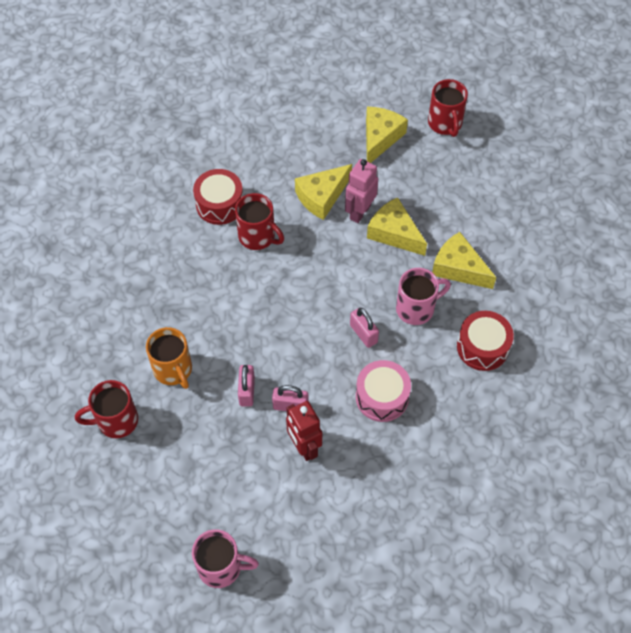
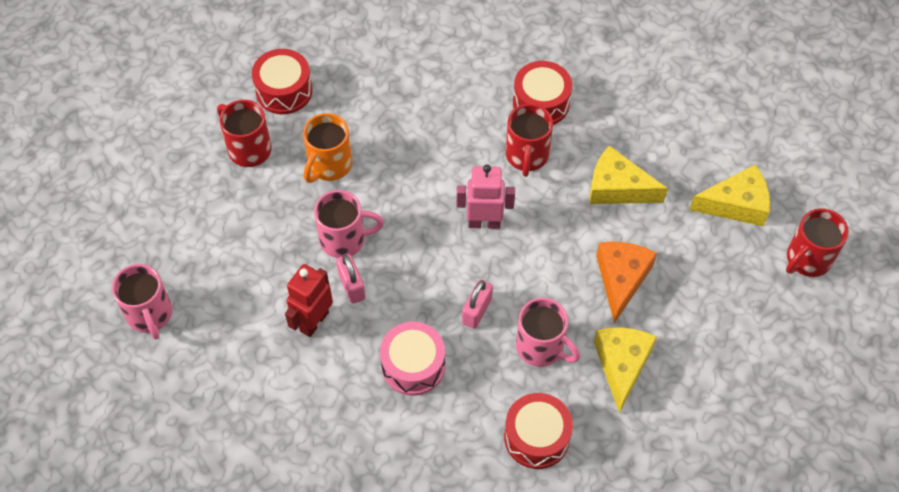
camera: 60 degrees right, 0 degrees up
(80, 369) = (284, 91): none -> red drum
(247, 391) = (344, 239): pink padlock -> pink mug
(359, 212) = (624, 233): pink robot -> pink robot (484, 222)
(394, 233) = (621, 279): yellow cheese -> orange cheese

